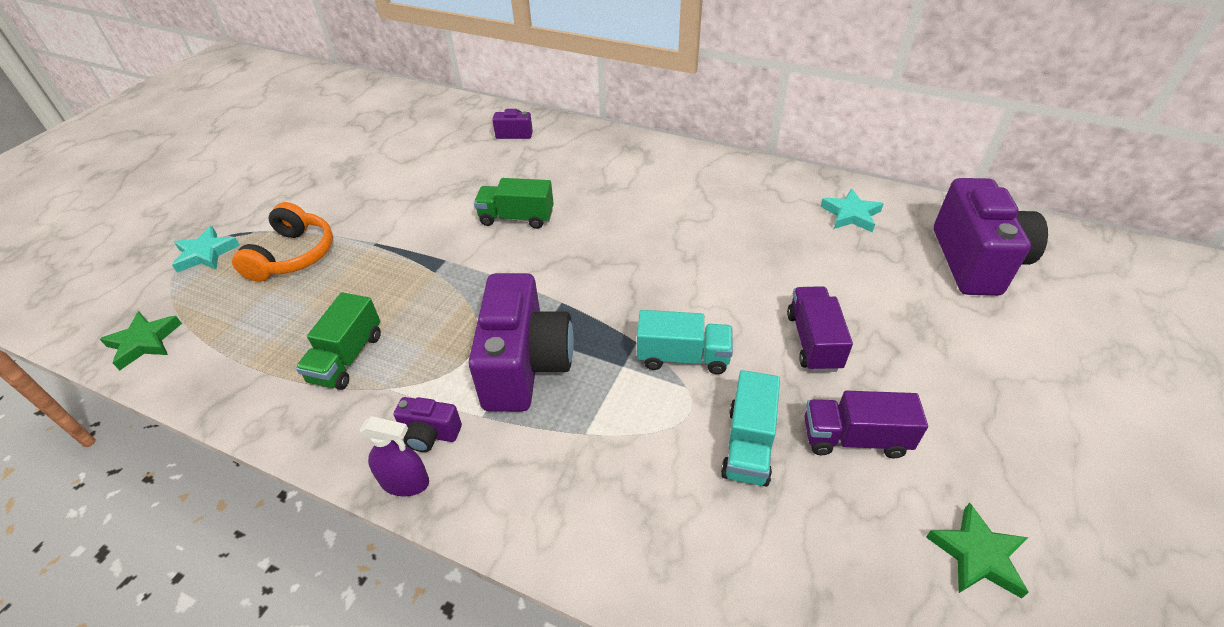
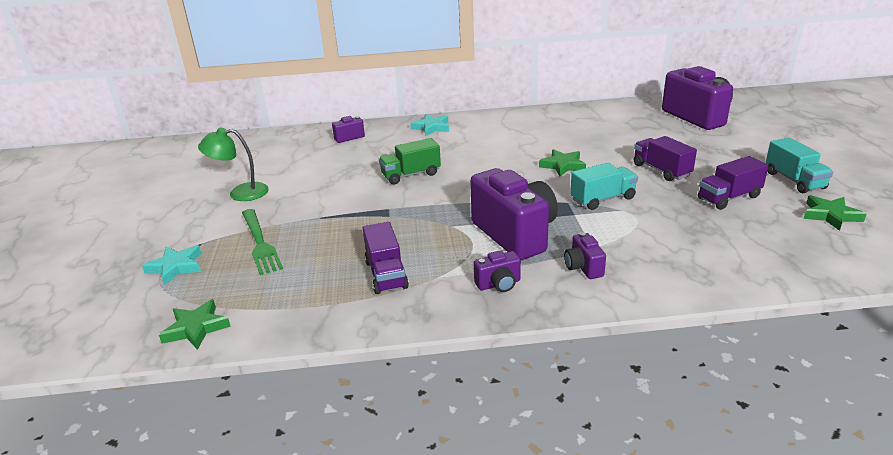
camera: 30 degrees left, 15 degrees down
(293, 255) = (260, 243): orange headphones -> green fork
(345, 177) = (240, 193): none -> green lamp
(347, 358) = (386, 274): green truck -> purple truck
(405, 482) = (513, 309): purple spray bottle -> none
(541, 460) = (583, 267): none -> purple camera
(695, 276) = (563, 166): none -> green star
(748, 444) = (683, 219): turquoise truck -> turquoise truck (794, 180)
(851, 214) = (613, 116): turquoise star -> turquoise star (431, 127)

